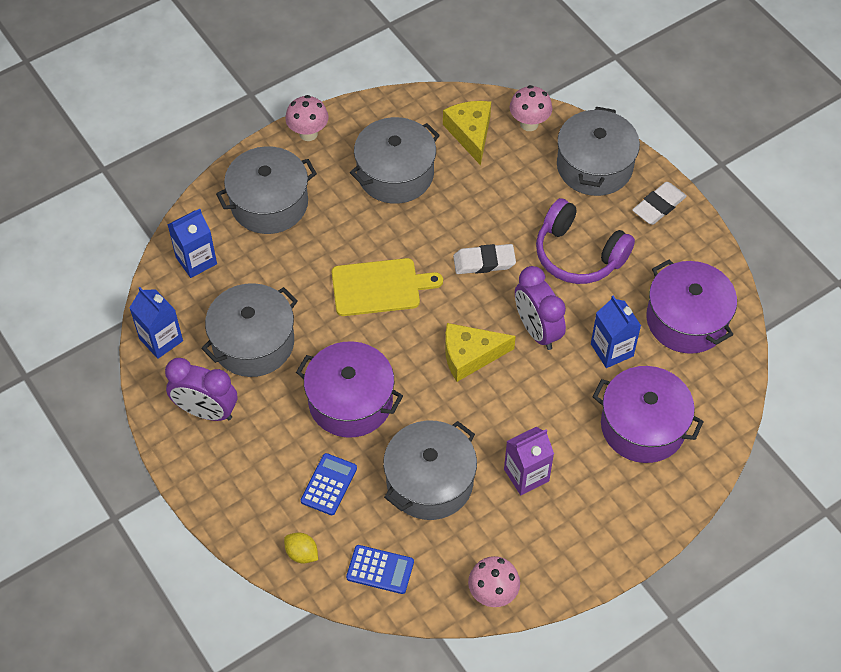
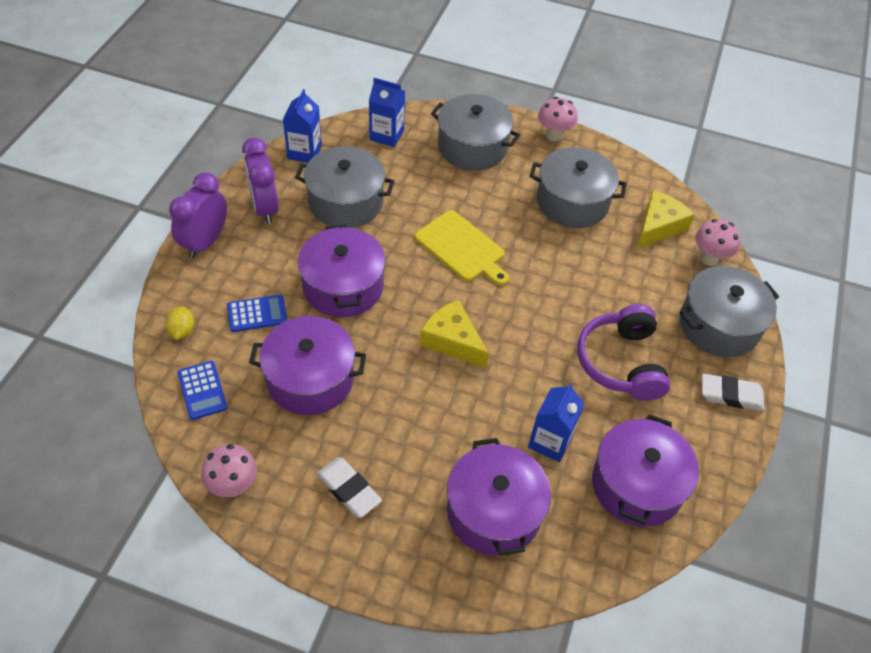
camera: 50 degrees right, 5 degrees down
(429, 481) = (310, 379): grey pot -> purple pot
(484, 262) = (549, 301): white eraser -> white eraser (349, 489)
(526, 475) = (370, 446): purple carton -> none
(537, 330) = (518, 374): purple clock -> purple clock (205, 242)

